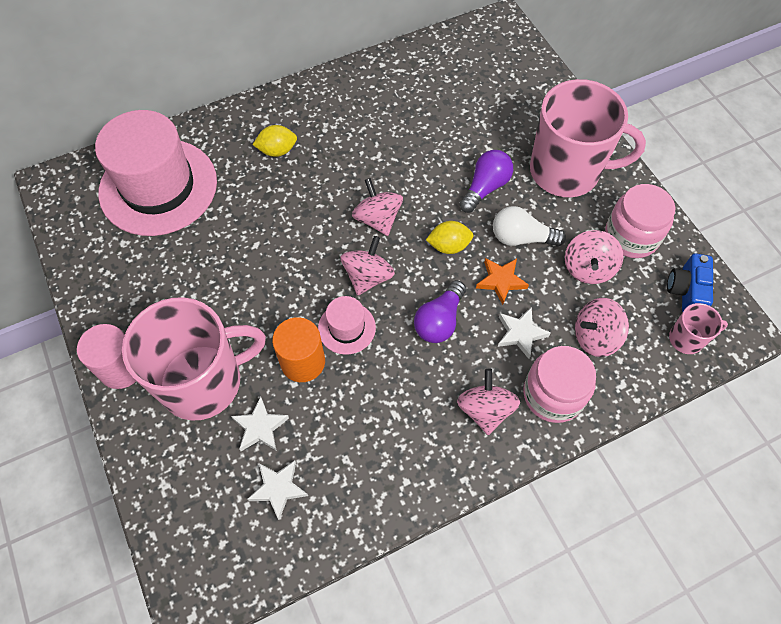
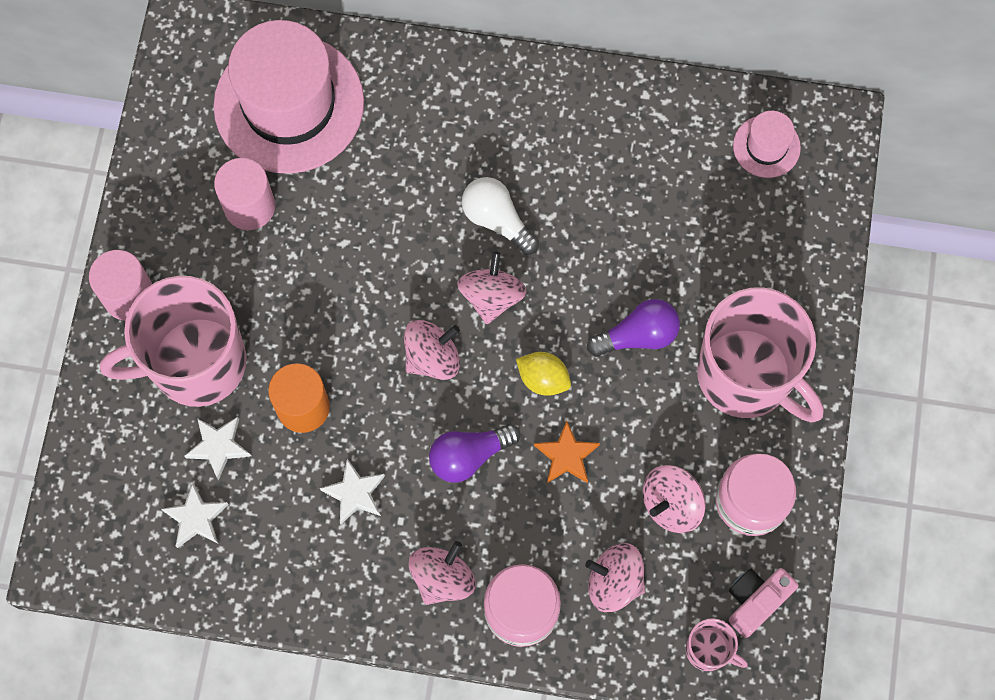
camera: 35 degrees right, 10 degrees up
(173, 260) = (249, 206): none -> pink cylinder
(203, 381) = (196, 363): pink mug -> pink mug turned 150 degrees clockwise
(277, 150) = (444, 139): yellow lemon -> none
(346, 328) = (370, 400): pink hat -> pink hat (766, 146)
(520, 333) = (540, 526): white star -> white star (354, 493)
(521, 238) = (628, 422): white light bulb -> white light bulb (497, 220)
(686, 290) = (756, 601): blue camera -> pink camera

